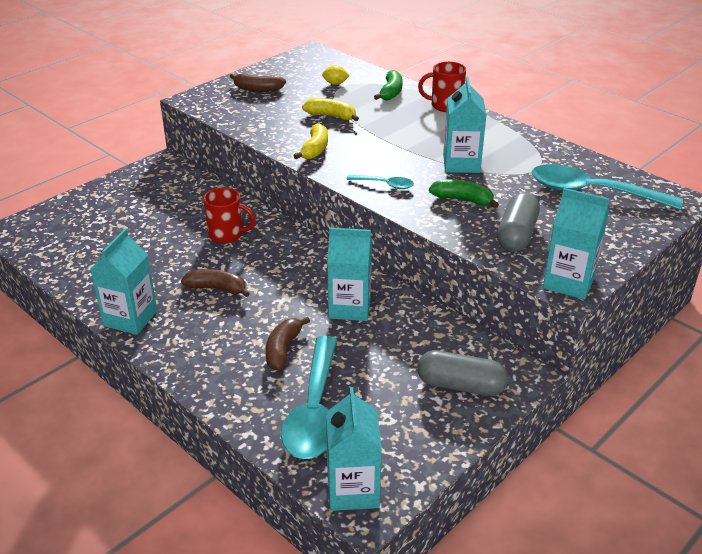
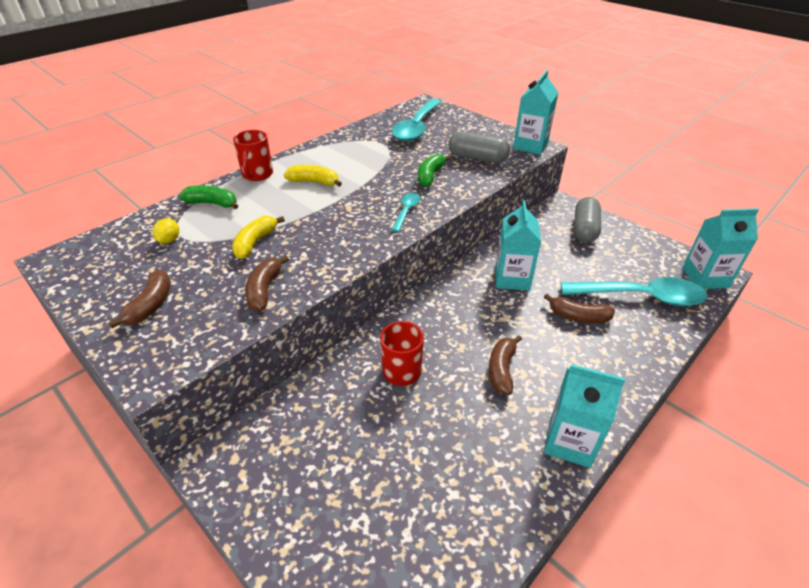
camera: 90 degrees left, 5 degrees up
(269, 125) = (264, 290): none -> brown banana
(315, 149) = (331, 253): yellow banana -> yellow banana (314, 182)
(461, 164) = (371, 173): turquoise carton -> none

